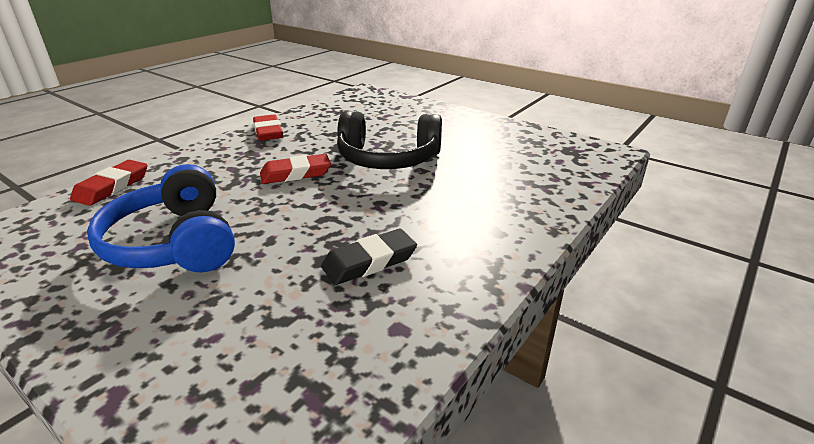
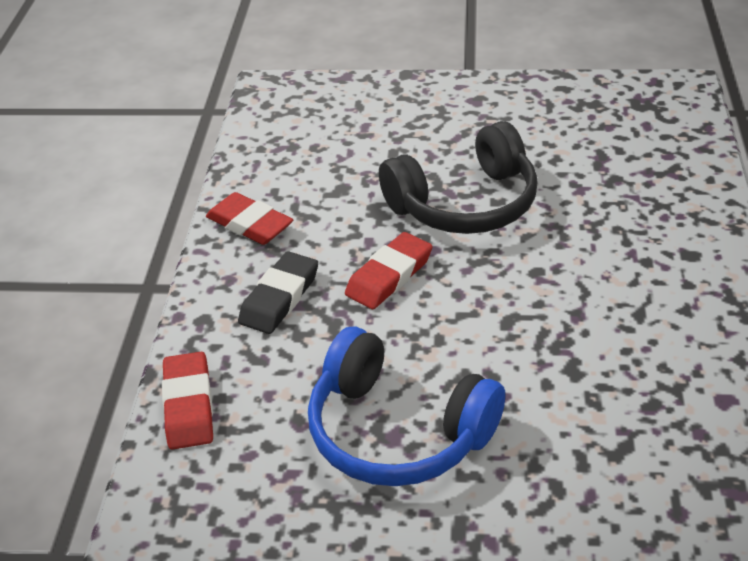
camera: 30 degrees left, 10 degrees up
(369, 261) = (619, 348): black eraser -> black eraser (279, 297)

